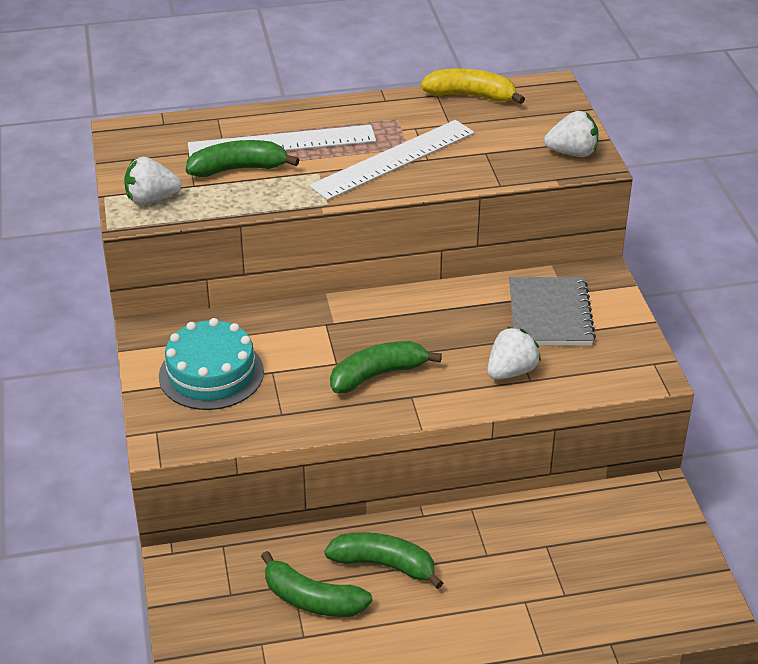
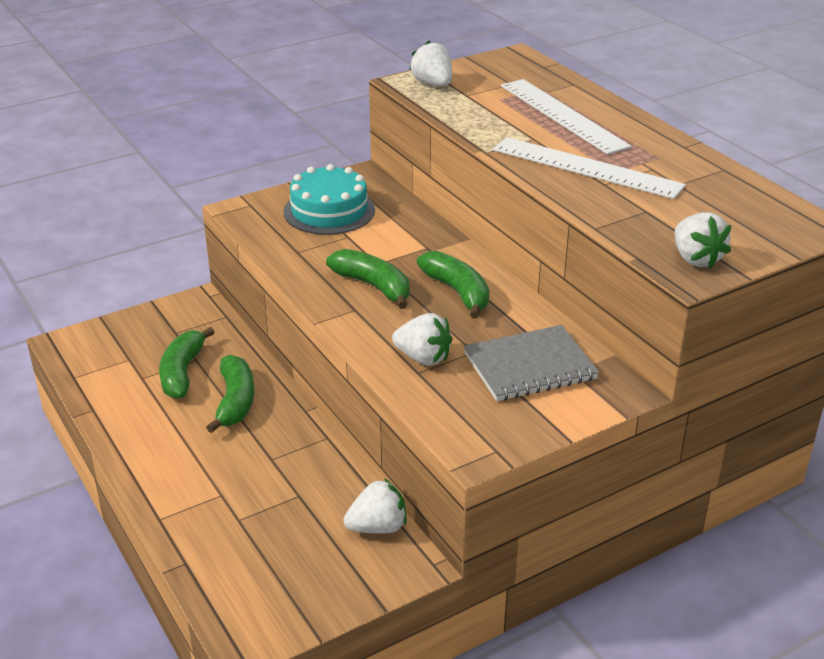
camera: 70 degrees right, 5 degrees down
(239, 169) = (506, 106): green banana -> green banana (458, 292)
(471, 96) = (742, 186): yellow banana -> none
(607, 502) = (377, 527): none -> white strawberry

